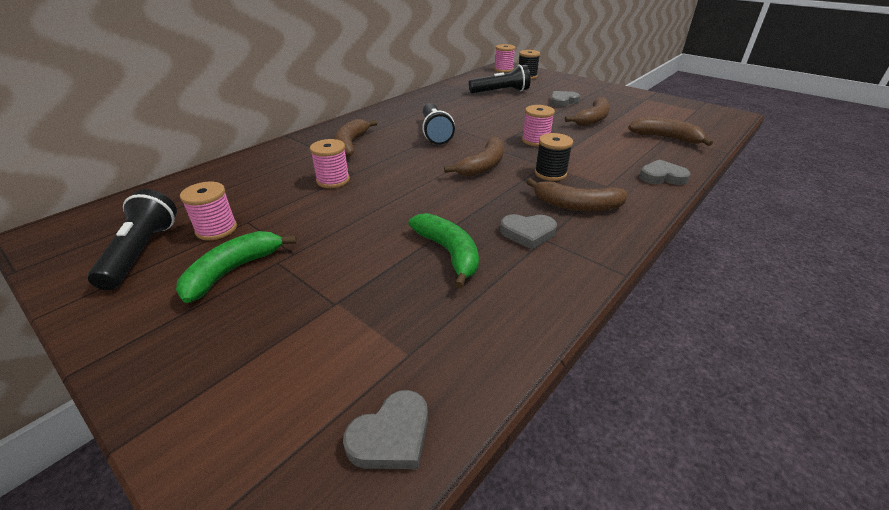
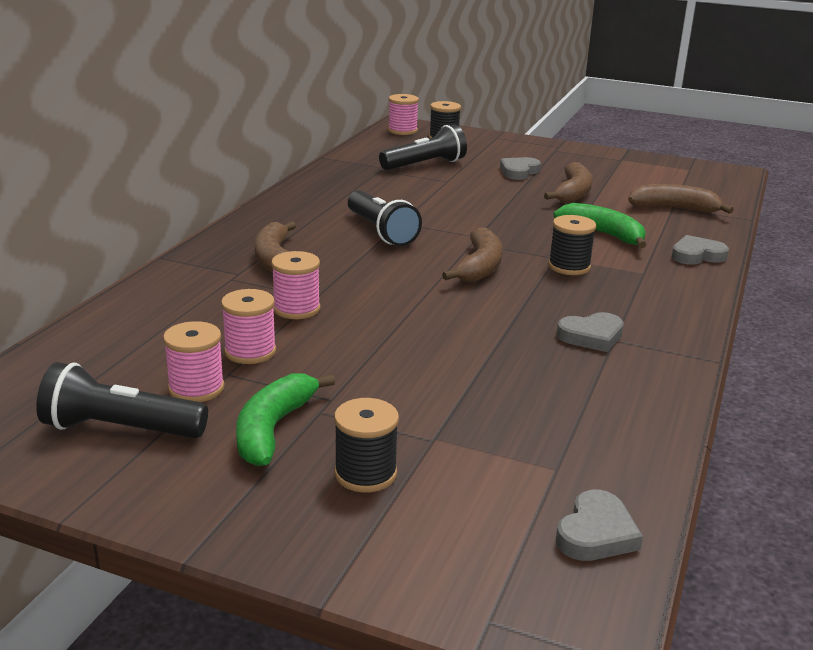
camera: 20 degrees left, 10 degrees down
(142, 252) = (120, 429): black flashlight -> black flashlight turned 60 degrees counterclockwise
(259, 324) = (365, 474): none -> black spool
(449, 253) = (519, 369): green banana -> green banana (603, 234)
(535, 141) = (522, 228): pink spool -> pink spool (250, 352)
(576, 205) = (624, 299): brown banana -> none

